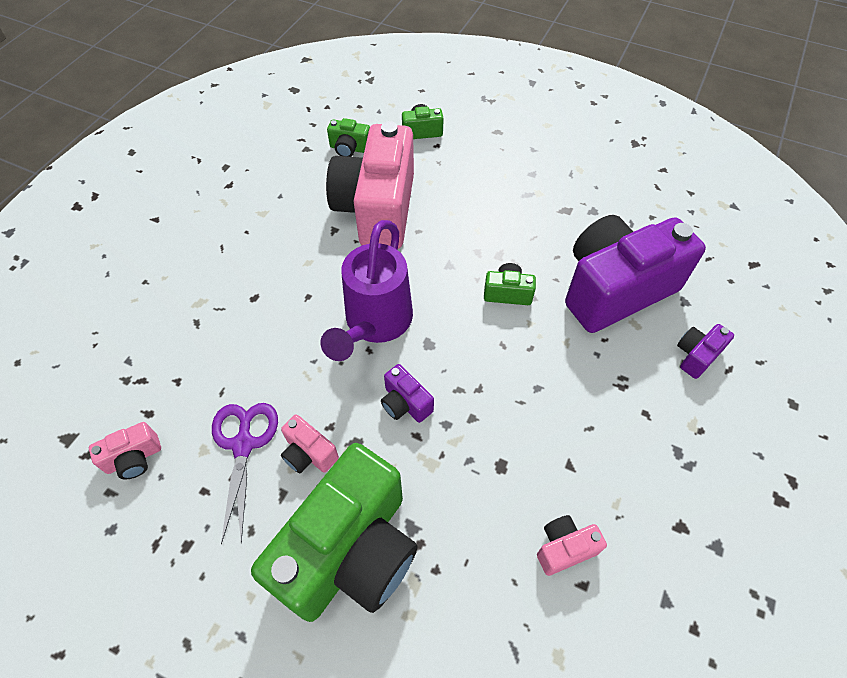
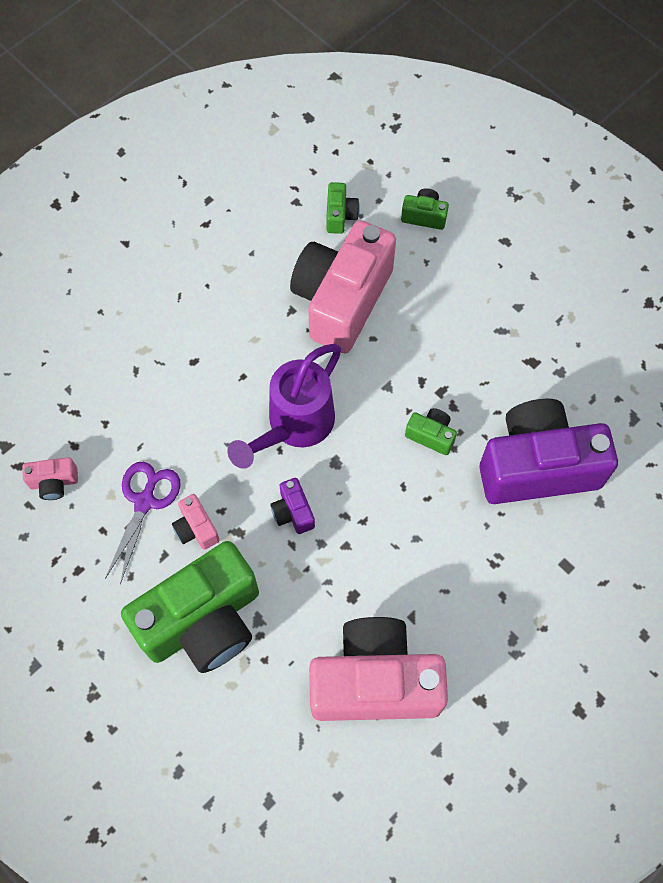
camera: 20 degrees right, 10 degrees up
(349, 148) = (340, 215): green camera -> green camera turned 120 degrees counterclockwise
(564, 548) = (374, 681): pink camera -> pink camera, size x2.46
(696, 356) = (579, 559): purple camera -> none

